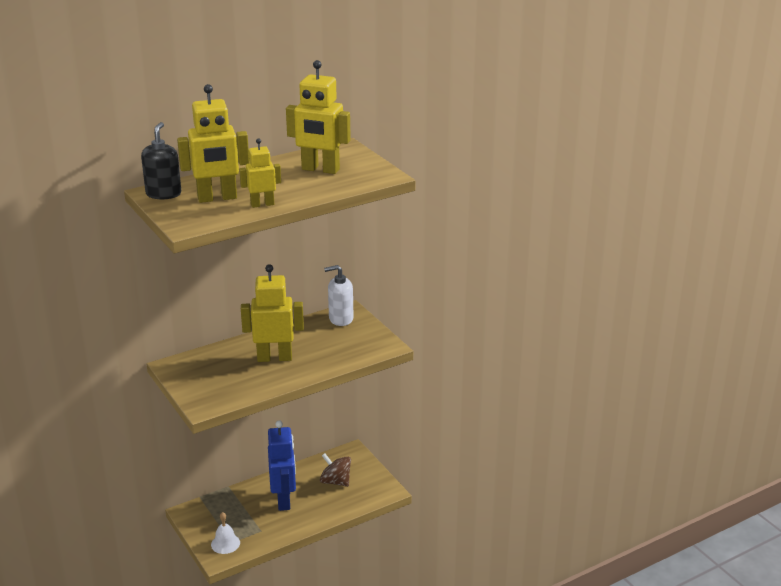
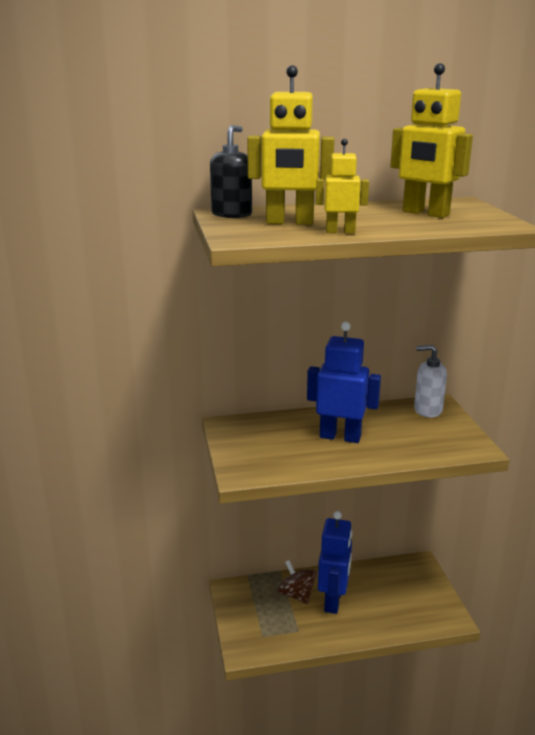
camera: 20 degrees right, 5 degrees down
(225, 543) = (256, 636): white bell -> none
(274, 358) = (340, 437): yellow robot -> blue robot
(335, 481) = (395, 593): brown spinning top -> brown spinning top (296, 595)

